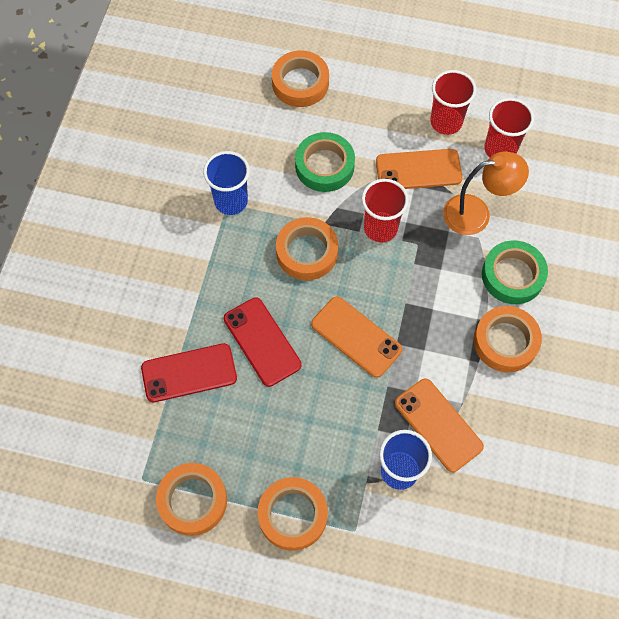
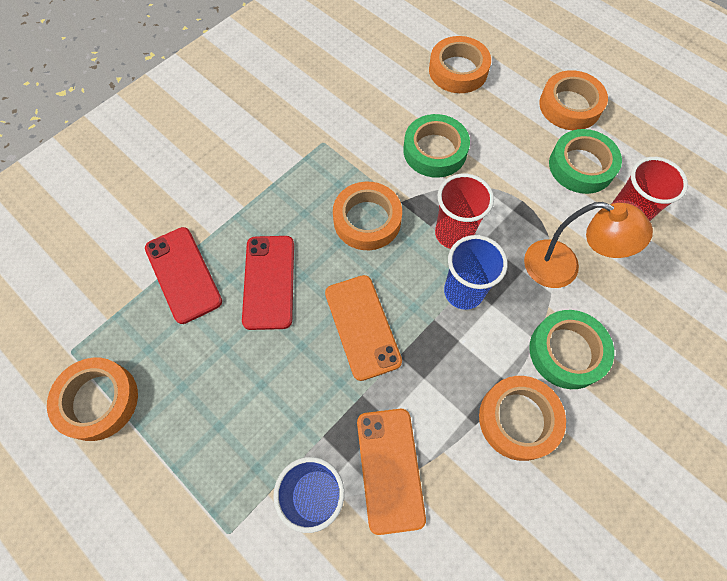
camera: 30 degrees right, 0 degrees up
(189, 373) = (183, 274): red phone -> red phone turned 45 degrees clockwise
(231, 201) = (327, 141): blue cup -> blue cup (463, 292)
(292, 515) = (179, 476): orange tape -> orange tape (570, 106)
(418, 170) = (526, 197): orange phone -> none
(446, 122) = (581, 166): red cup -> green tape

